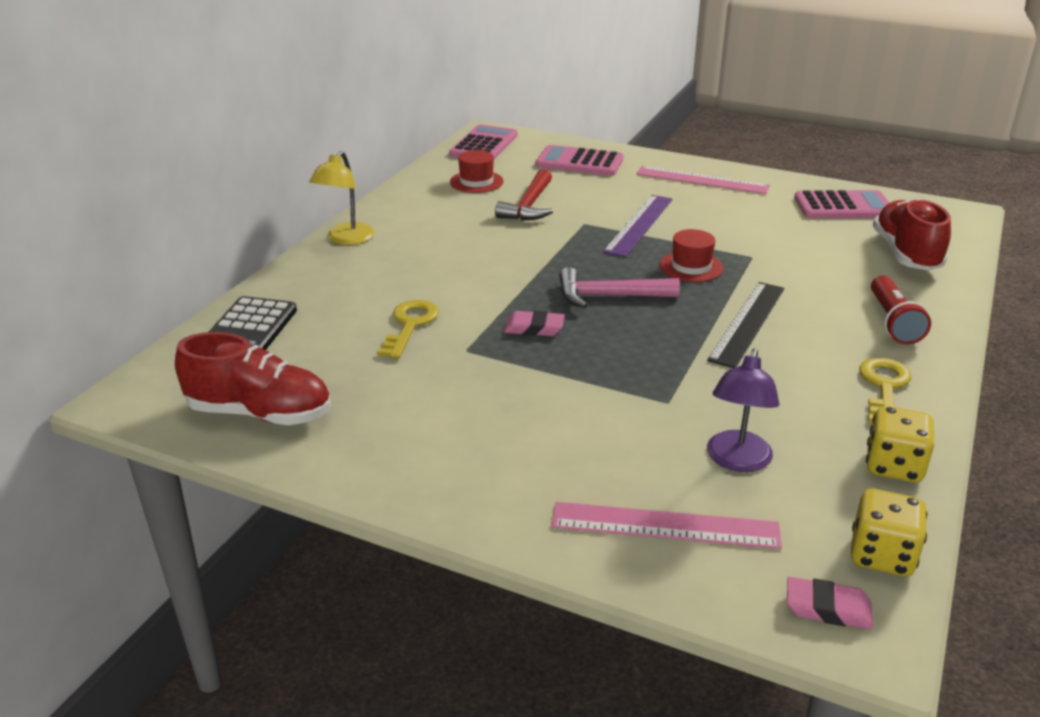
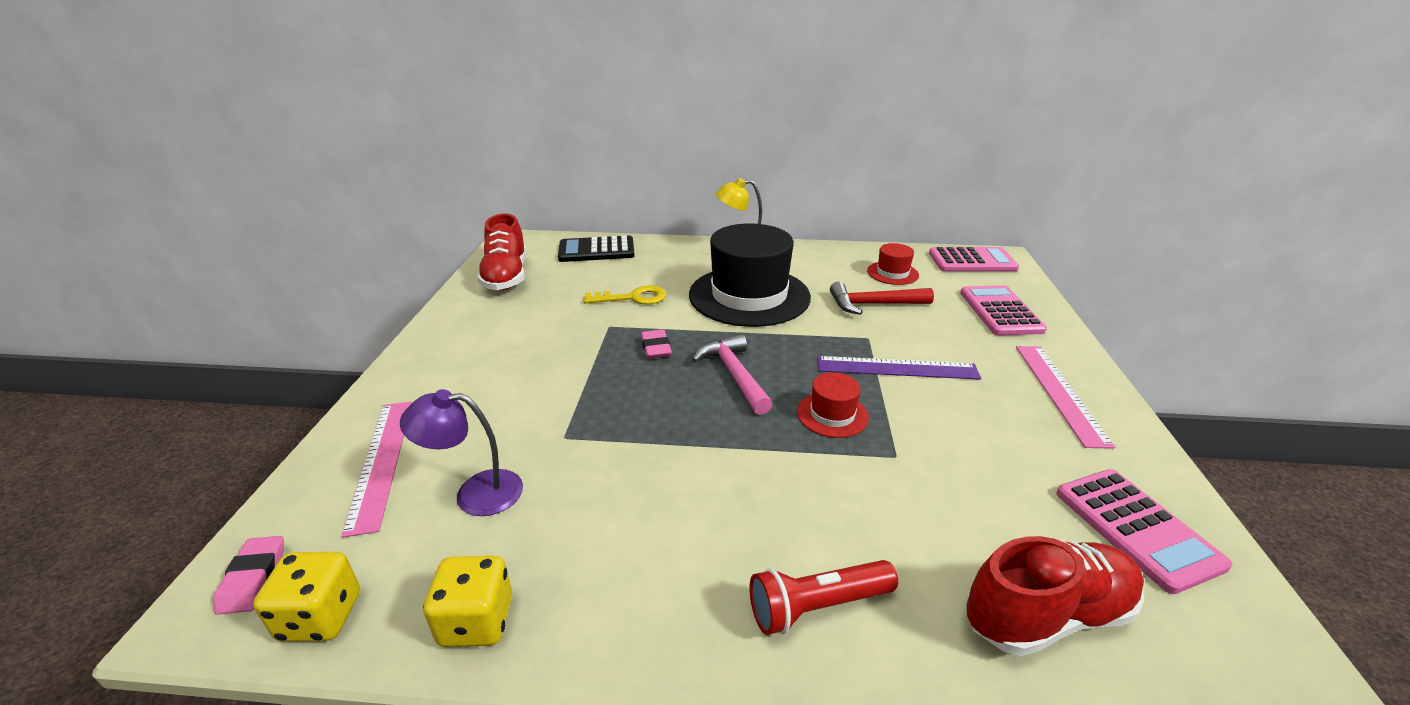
camera: 70 degrees right, 0 degrees up
(463, 258) = (749, 296): none -> black hat
(747, 323) = (735, 470): black ruler -> none
(884, 387) = (644, 604): yellow key -> none

